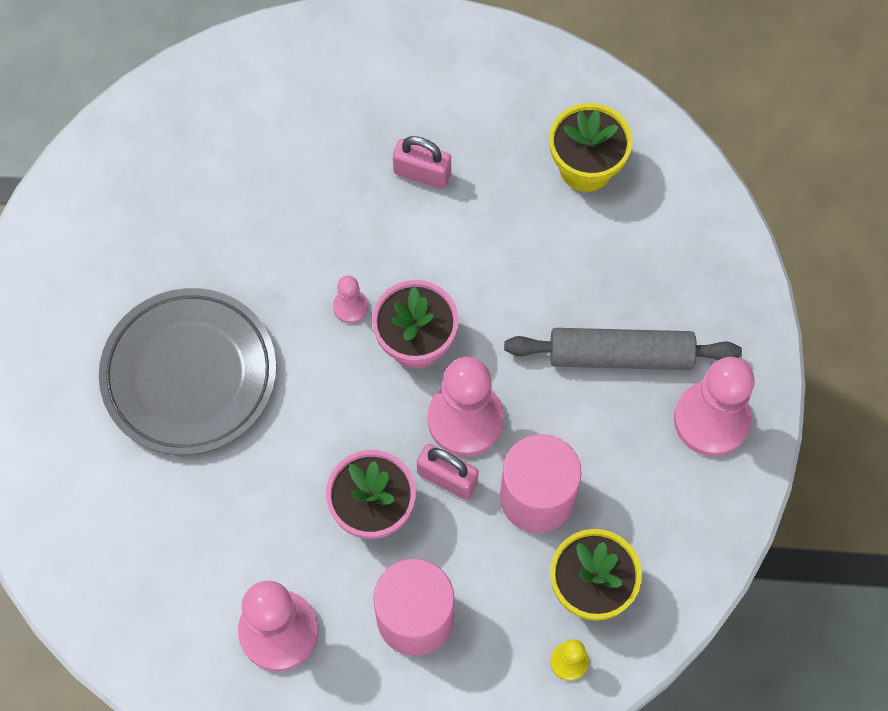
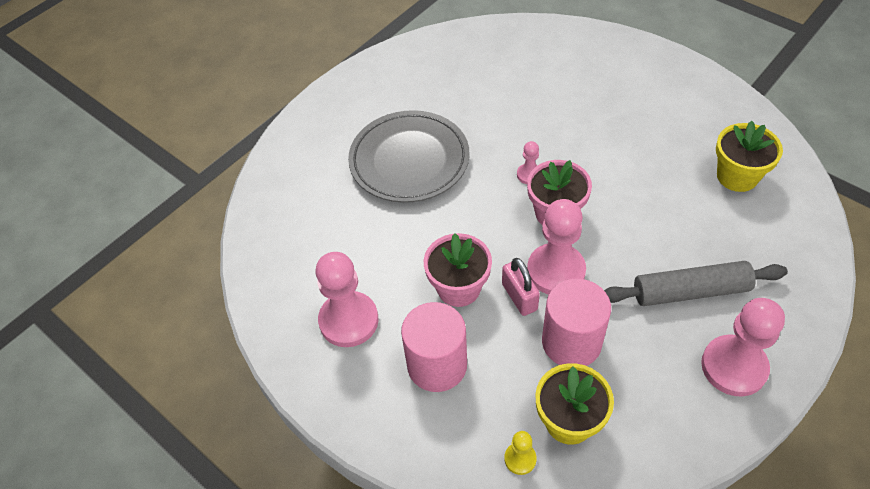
camera: 40 degrees right, 15 degrees down
(422, 173) = (625, 130): pink padlock -> none
(620, 355) = (690, 291): grey rolling pin -> grey rolling pin turned 45 degrees counterclockwise

